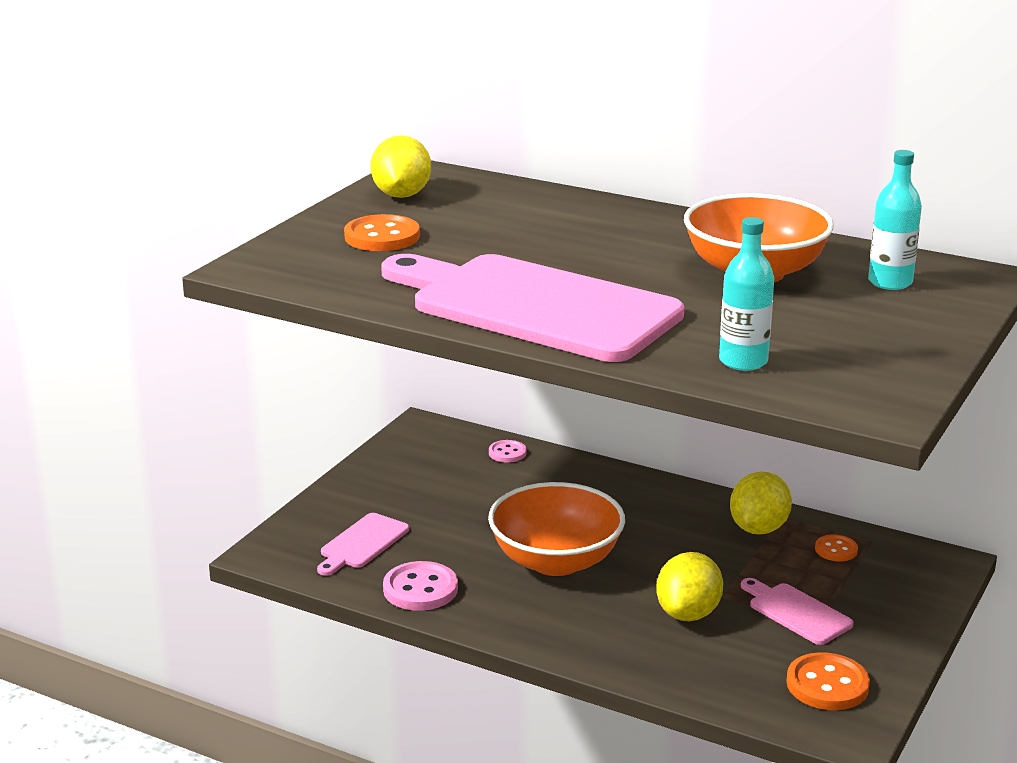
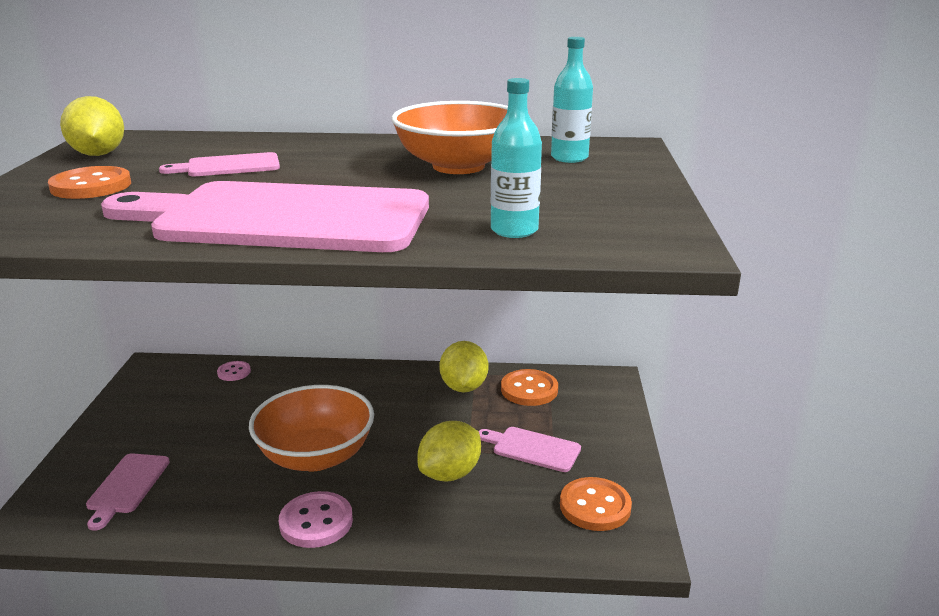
camera: 25 degrees left, 0 degrees up
(420, 589) = (200, 518): pink button -> pink button (316, 522)
(519, 232) = (228, 166): none -> pink cutting board
(688, 613) = (450, 474): yellow lemon -> yellow lemon turned 45 degrees clockwise
(836, 550) = (529, 390): orange button -> orange button, size x1.71

